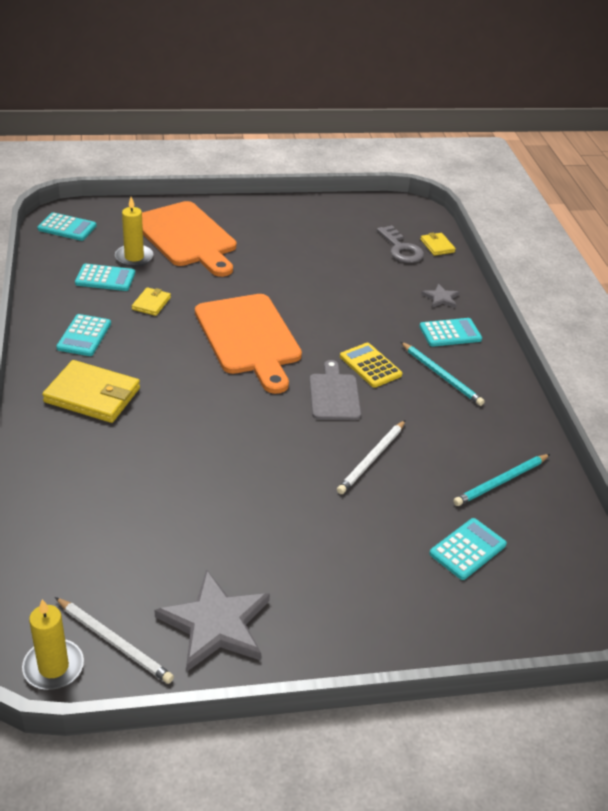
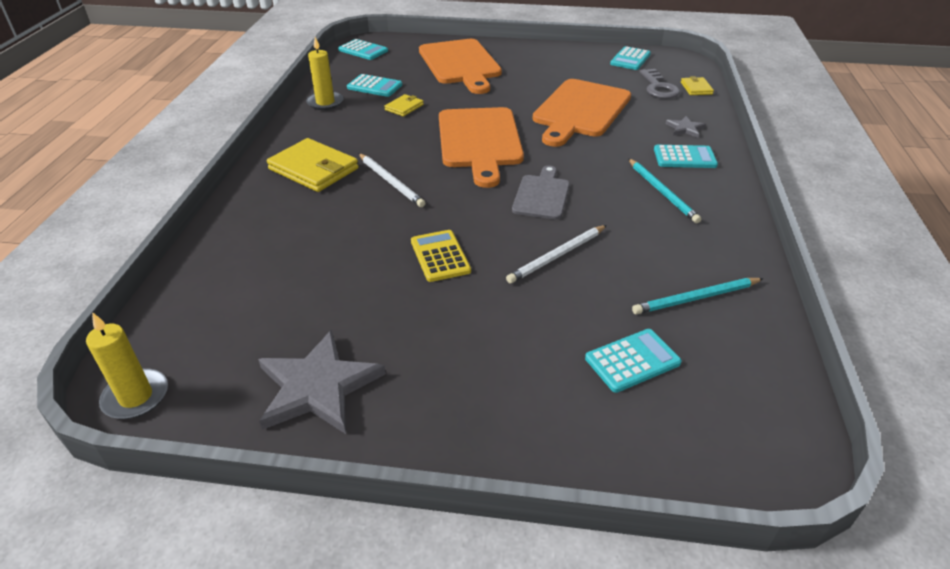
camera: 20 degrees right, 0 degrees up
(84, 336) = (333, 125): turquoise calculator -> turquoise calculator (630, 59)
(114, 642) = (208, 384): white pencil -> white pencil (391, 182)
(134, 257) = (407, 74): yellow candle -> yellow candle (325, 102)
(335, 287) = (580, 110): none -> orange cutting board
(370, 366) = (589, 175): yellow calculator -> yellow calculator (440, 256)

